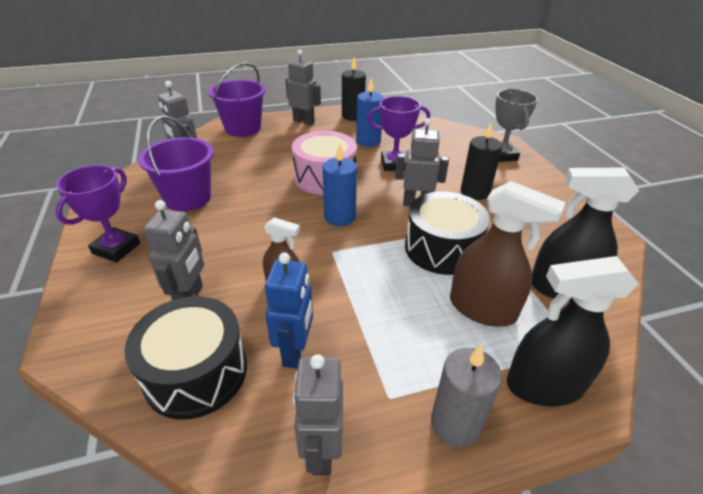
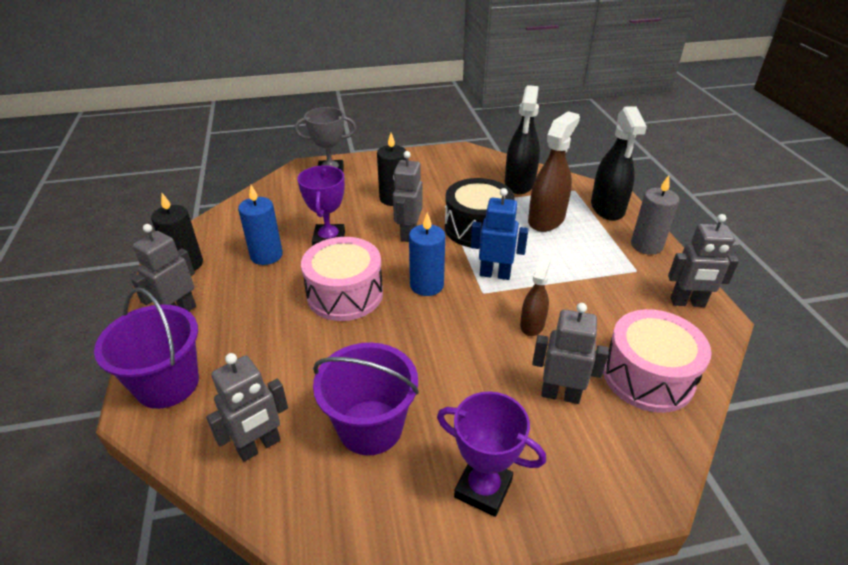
camera: 85 degrees left, 0 degrees up
(196, 372) = (648, 376): black drum -> pink drum
(295, 351) = (610, 316): blue robot -> blue robot (495, 274)

